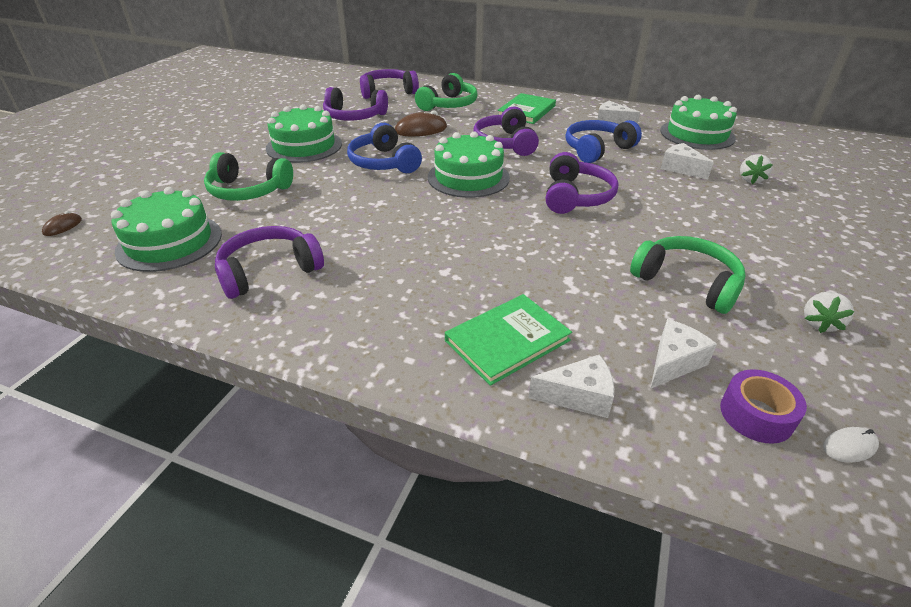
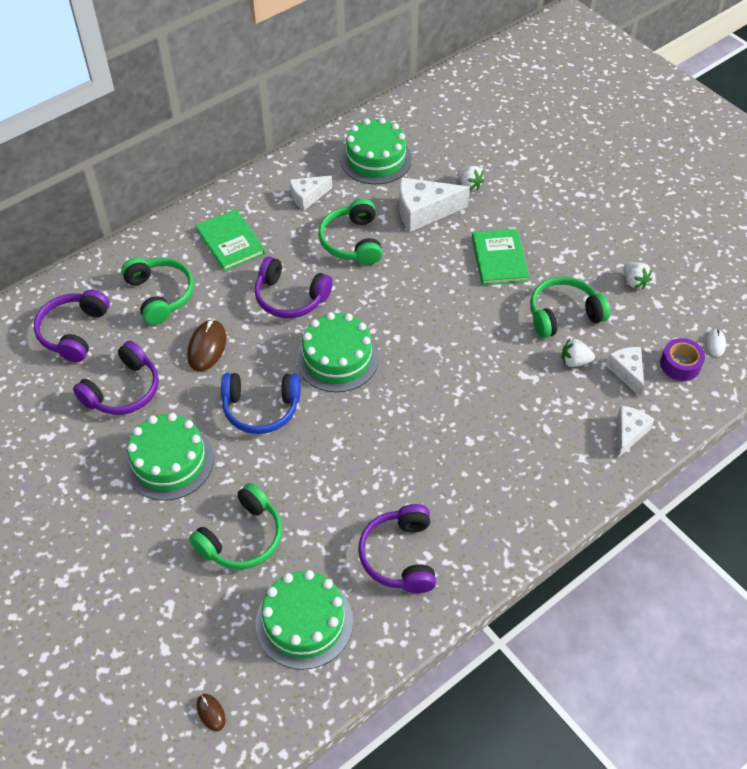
camera: 60 degrees left, 15 degrees up
(507, 340) = (564, 442): green book -> green book (499, 259)
(576, 196) = (420, 305): purple headphones -> none
(597, 149) = (352, 241): blue headphones -> green headphones
(633, 311) = (574, 361): none -> white strawberry
(681, 168) = (424, 212): white cheese -> white cheese, size x1.62

